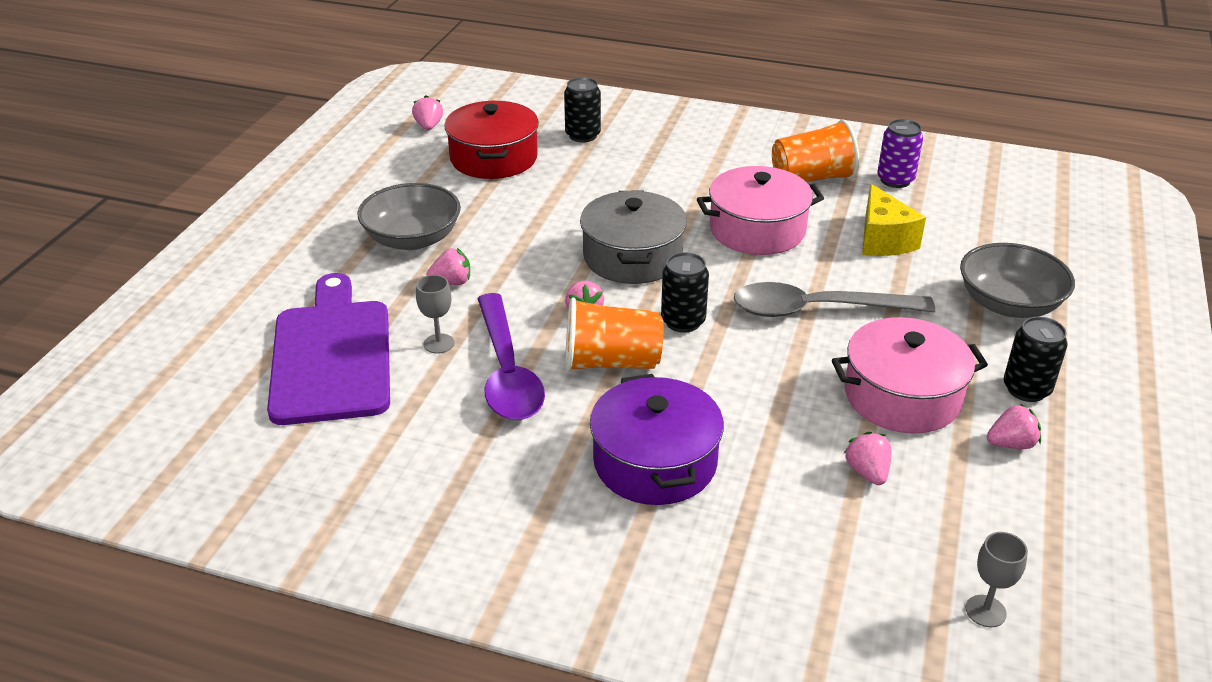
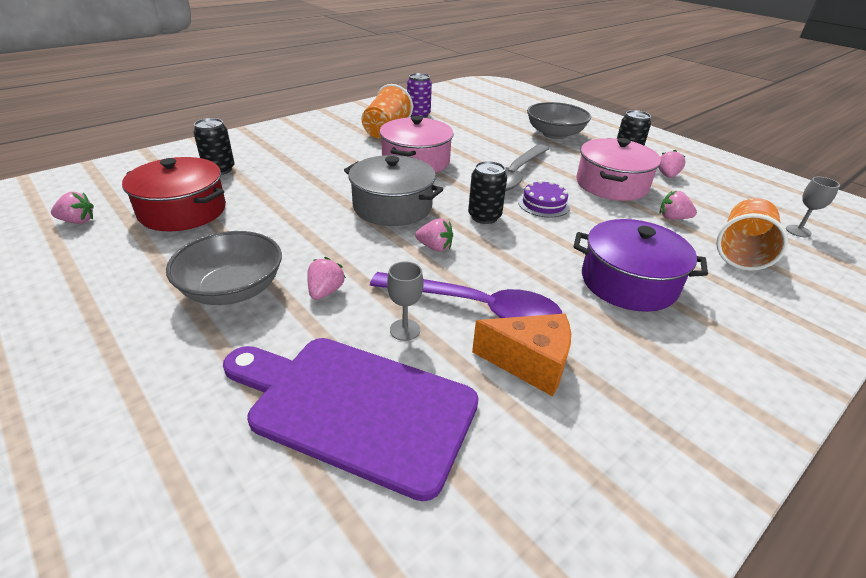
camera: 60 degrees left, 0 degrees up
(429, 126) = (78, 221): pink strawberry -> pink strawberry turned 150 degrees clockwise
(453, 428) = (530, 364): none -> orange cheese
(611, 362) = (505, 258): orange cup -> orange cup (741, 252)
(768, 354) = (543, 204): none -> purple cake
(883, 240) = (468, 137): yellow cheese -> none

